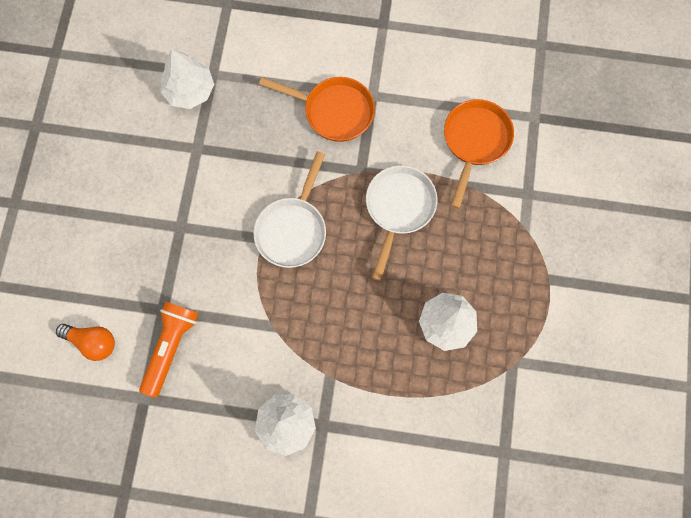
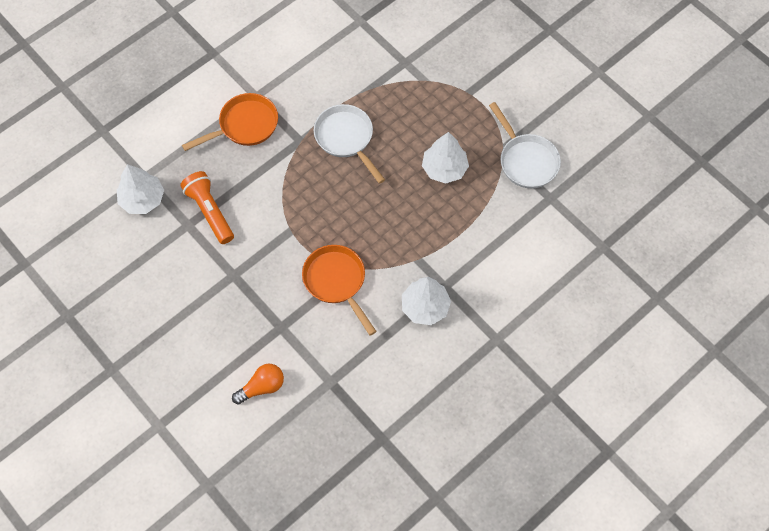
camera: 50 degrees left, 10 degrees down
(170, 347) = (311, 340): orange flashlight -> orange flashlight (210, 212)
(293, 229) = (301, 208): white pan -> white pan (526, 160)
(475, 142) = (344, 64): orange pan -> orange pan (337, 282)

